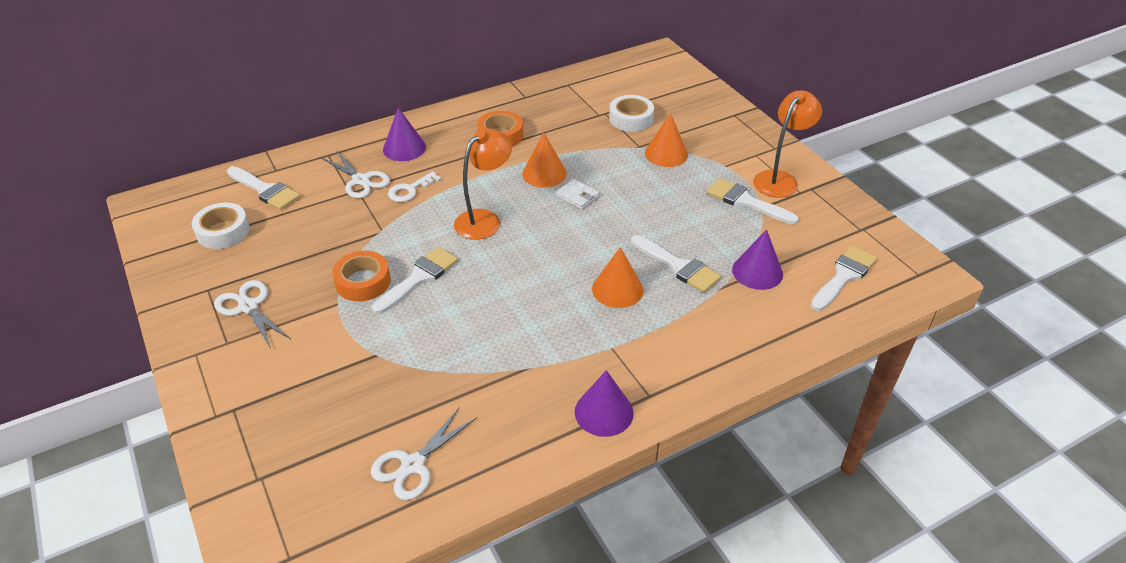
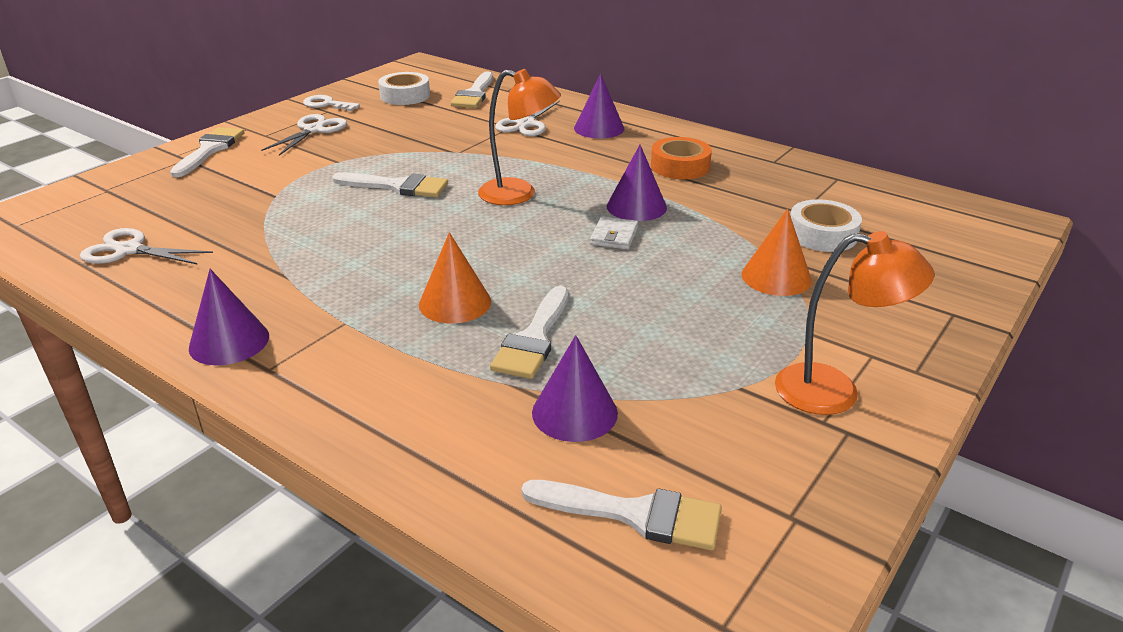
camera: 65 degrees right, 10 degrees down
(363, 282) = (375, 164): orange tape -> none
(410, 190) = (533, 148): white key -> white key (327, 104)
(544, 173) = (636, 206): orange cone -> purple cone
(746, 201) = (738, 369): white brush -> white brush (210, 150)

